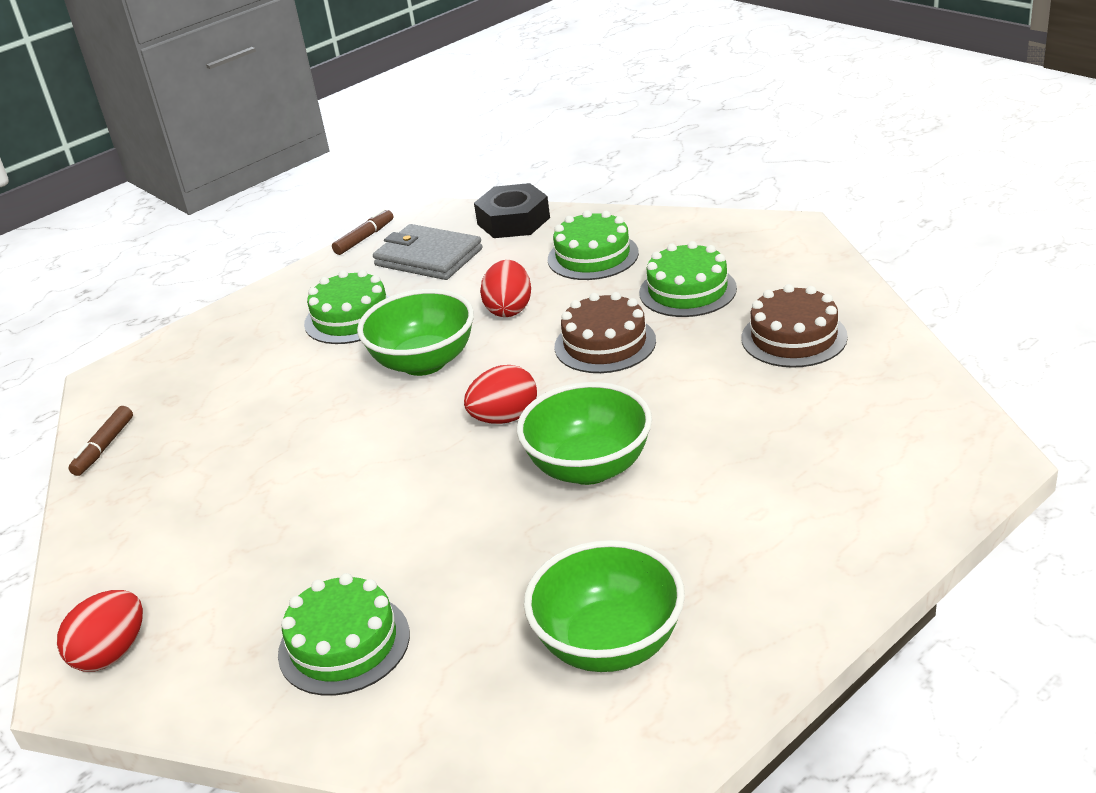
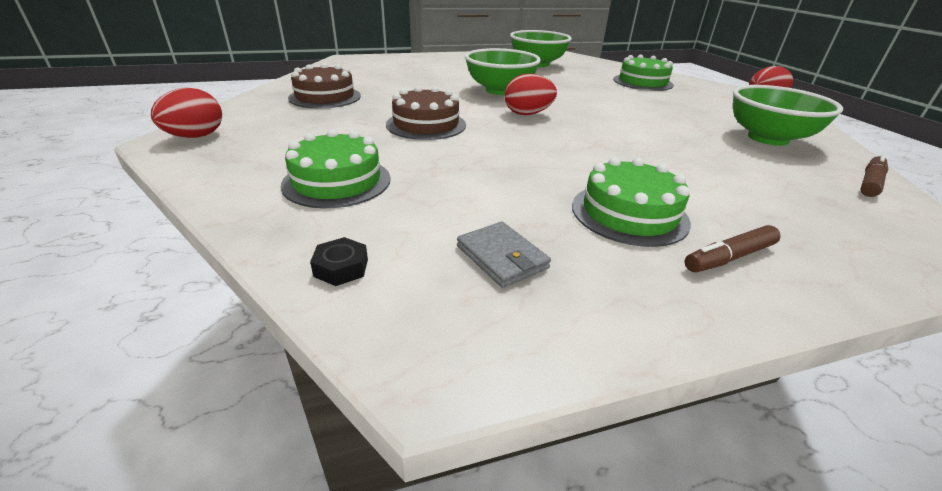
camera: 160 degrees left, 0 degrees up
(364, 238) = (589, 355): brown marker -> brown marker (729, 257)
(424, 362) = (565, 154): green bowl -> green bowl (767, 138)
(428, 257) = (502, 257): grey wallet -> grey wallet, size x0.59
(509, 309) = (465, 165): red egg -> red egg (196, 136)
(513, 221) = (341, 268): black nut -> black nut, size x0.46
(687, 290) = (325, 132): green cake -> none

